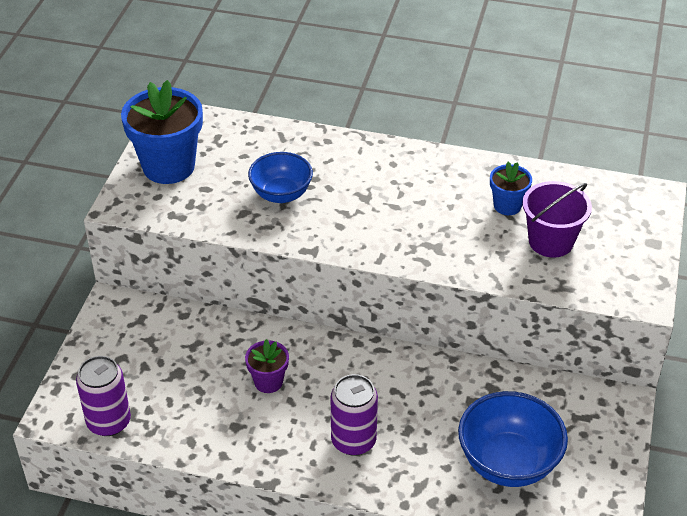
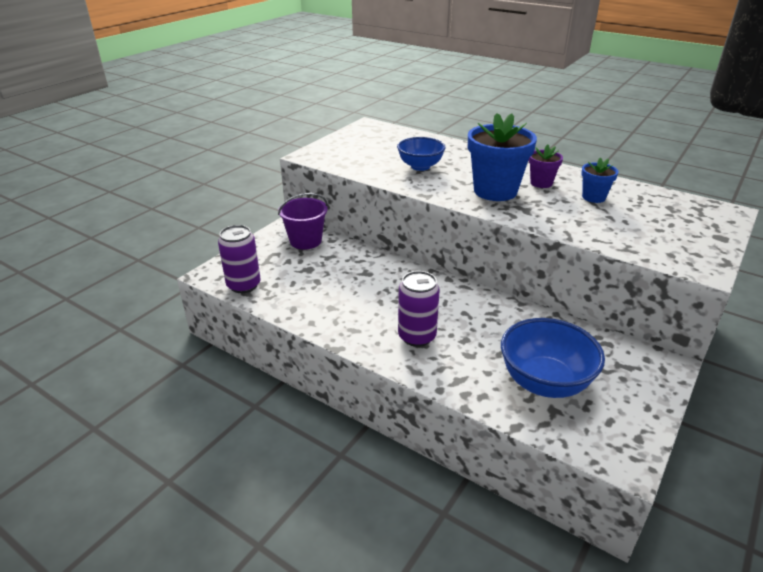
camera: 20 degrees right, 10 degrees down
(168, 166) = (351, 144): blue flower pot -> blue flower pot (495, 191)
(268, 382) = (370, 287): purple flower pot -> purple flower pot (541, 183)
(551, 241) = (625, 221): purple bucket -> purple bucket (305, 241)

